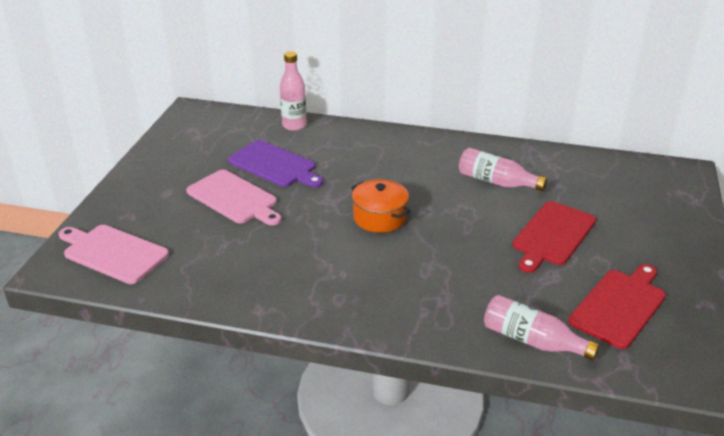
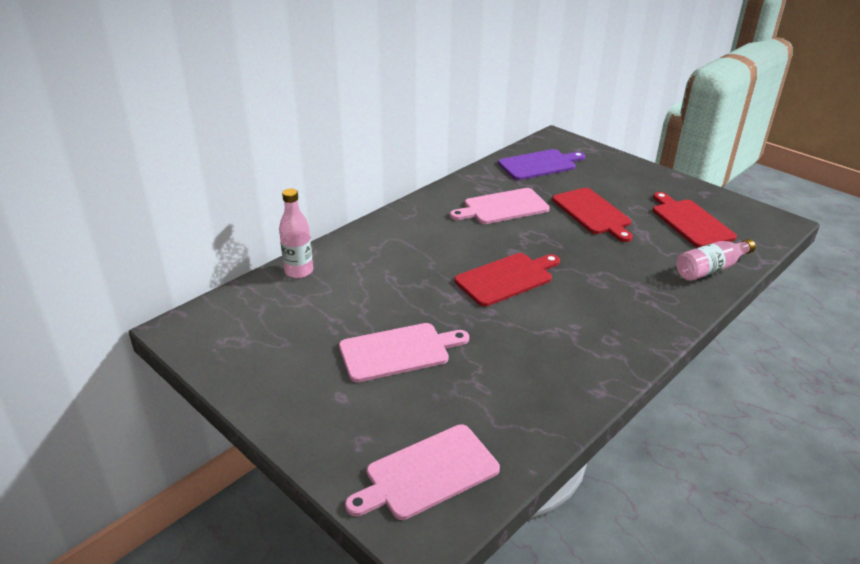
camera: 60 degrees left, 0 degrees up
(275, 165) = (362, 307): purple cutting board -> purple cutting board (539, 164)
(379, 217) = (506, 278): orange pot -> red cutting board
(496, 182) = (503, 207): pink bottle -> pink cutting board

